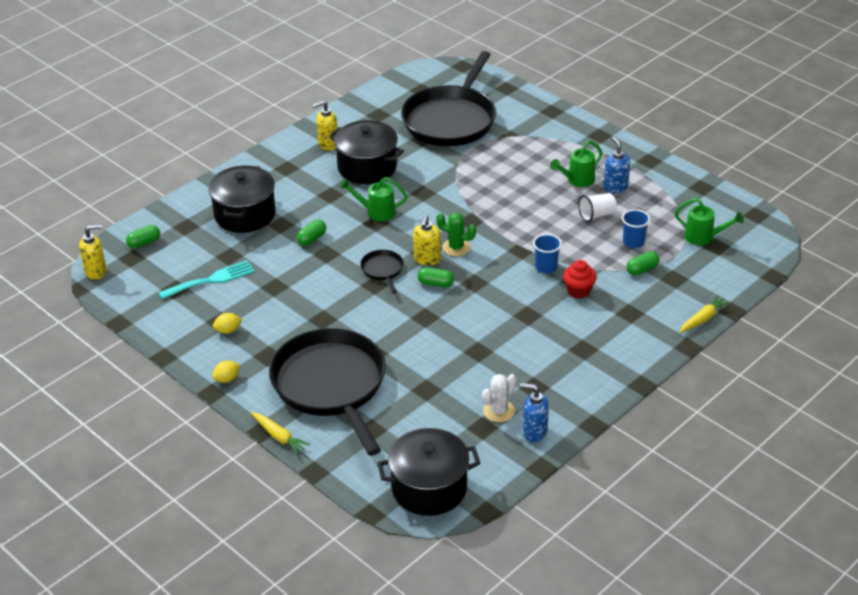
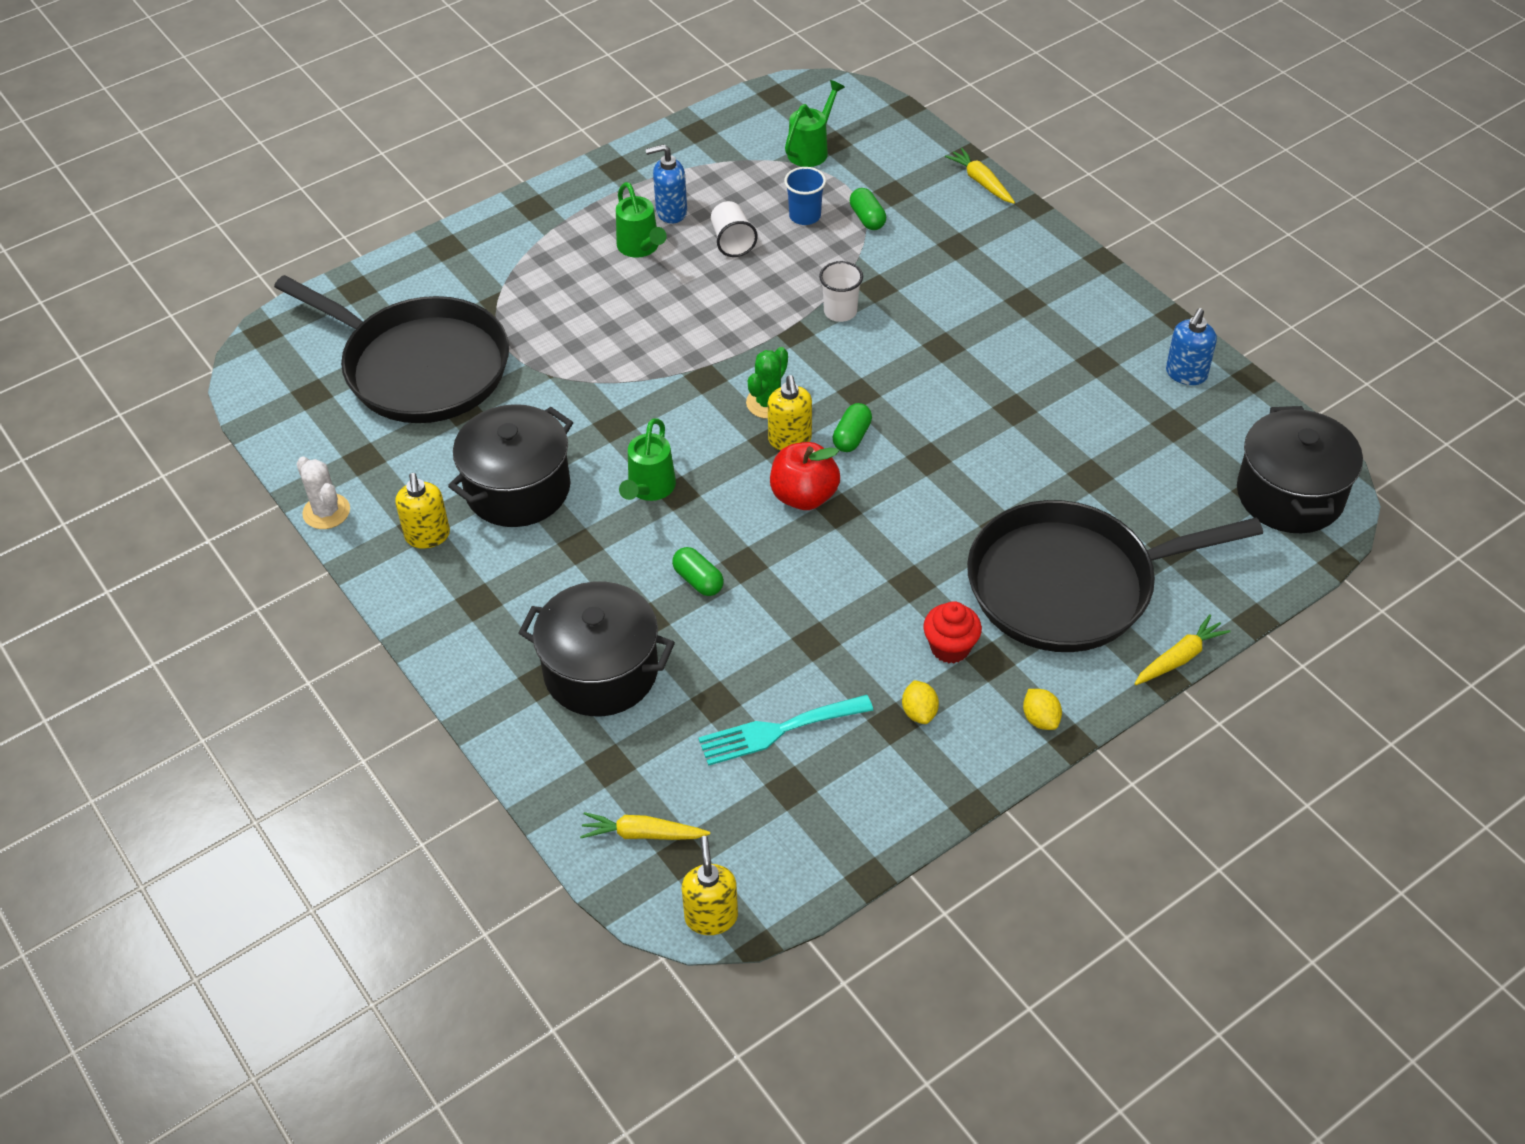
camera: 80 degrees left, 10 degrees up
(144, 243) = (642, 834): green capsule -> yellow carrot
(211, 280) = (777, 731): turquoise fork -> turquoise fork turned 90 degrees counterclockwise
(383, 270) = (804, 496): black pan -> red apple
(427, 259) = (790, 440): yellow soap dispenser -> yellow soap dispenser turned 60 degrees clockwise
(499, 411) = (1142, 404): white cactus -> white cactus (326, 512)
(546, 267) = (840, 312): blue cup -> white cup
(578, 291) = (901, 287): red cupcake -> red cupcake (950, 647)

